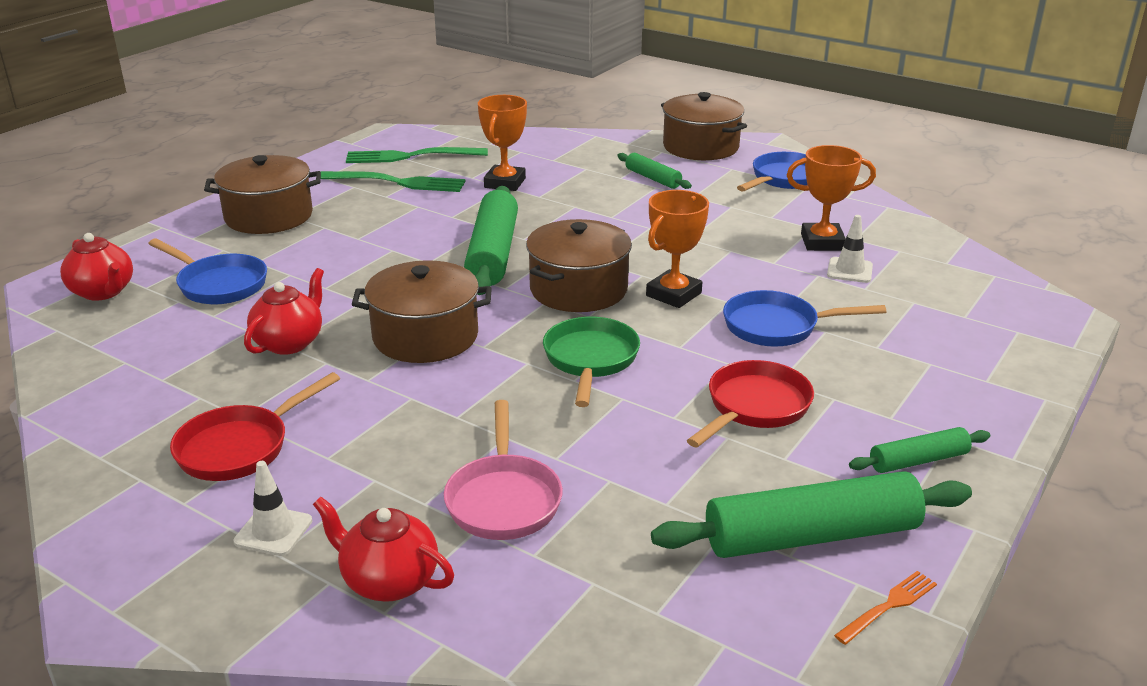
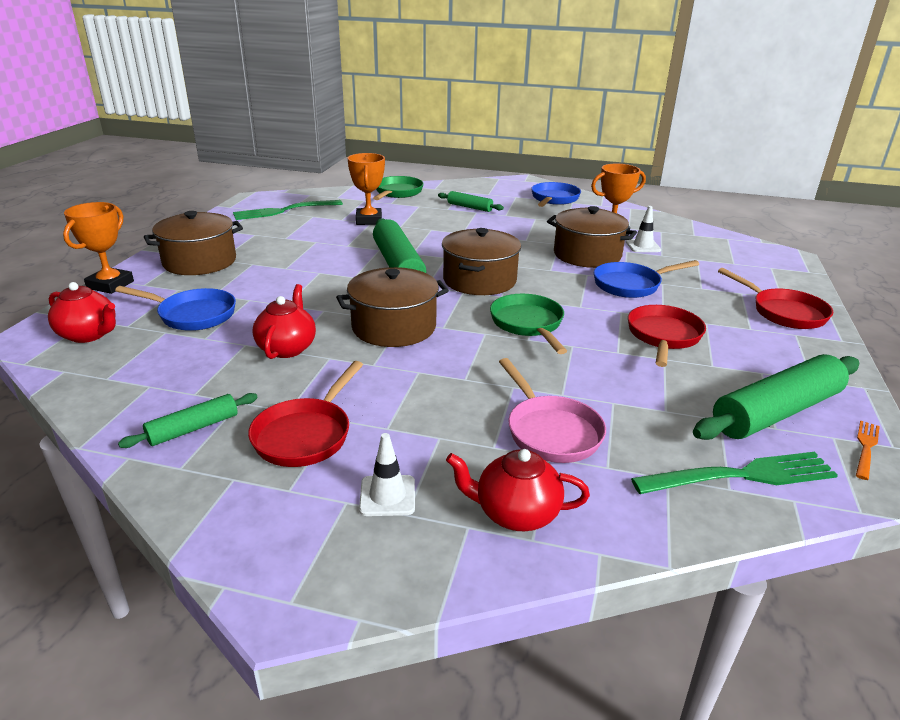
camera: 20 degrees left, 0 degrees up
(397, 182) = (287, 228): green fork -> green fork (741, 476)
(573, 144) = (397, 193): none -> green pan
(673, 294) = (546, 275): orange trophy -> orange trophy (110, 285)
(700, 147) = (484, 186): brown pot -> brown pot (587, 255)
(918, 461) = (792, 352): green rolling pin -> green rolling pin (193, 428)
(966, 402) = (783, 312): none -> red pan

